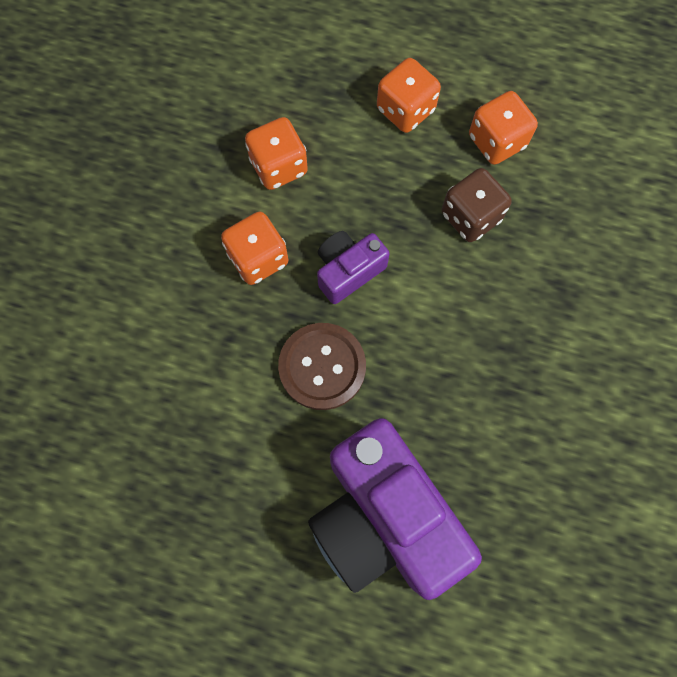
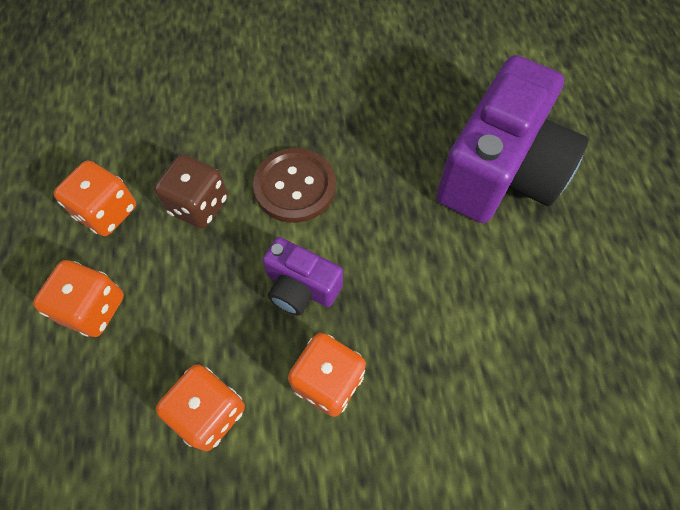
camera: 115 degrees left, 10 degrees down
(322, 367) = (406, 269): brown button -> brown button (295, 187)

